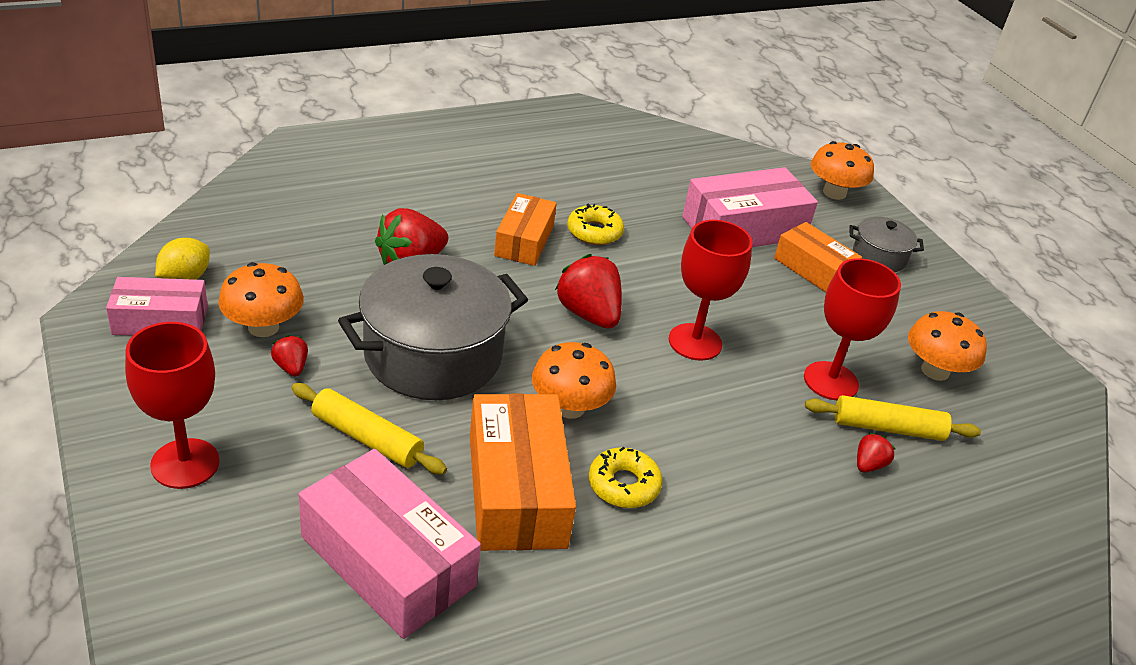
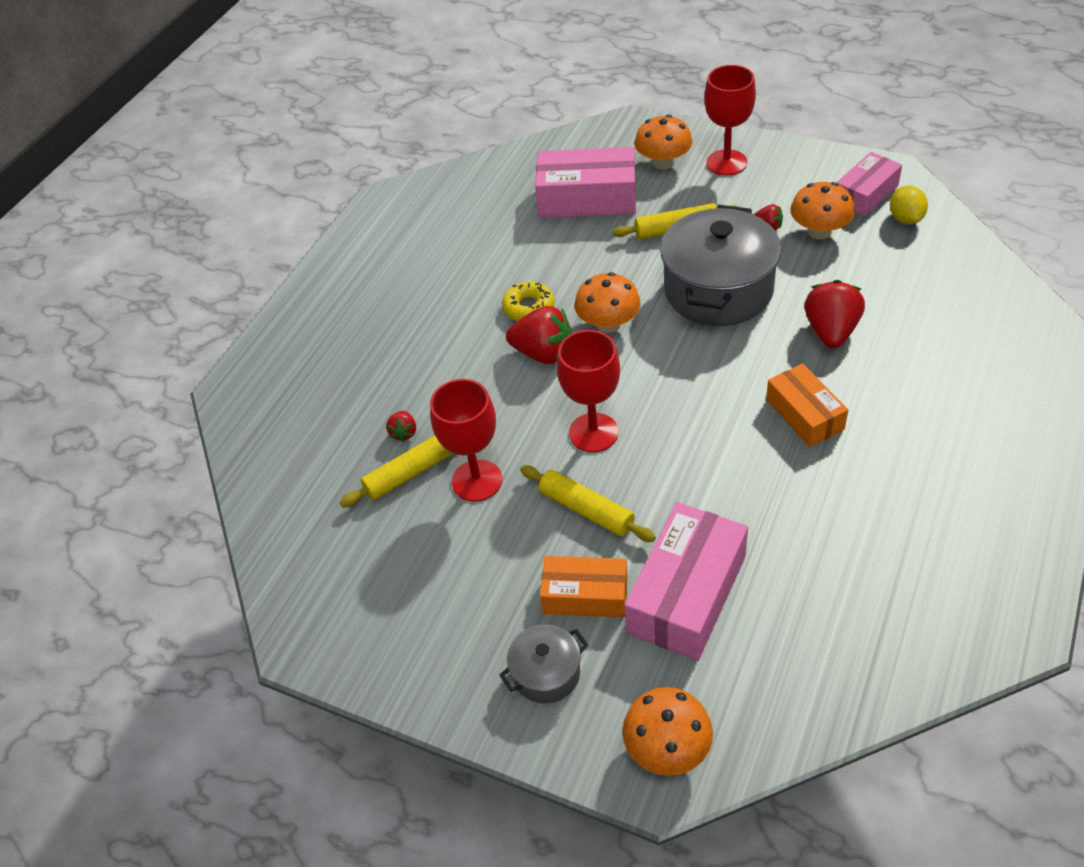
camera: 150 degrees right, 10 degrees up
(516, 490) = (575, 264): orange box -> none
(588, 314) = (681, 393): red strawberry -> red strawberry (543, 353)
(594, 232) = (778, 470): yellow donut -> none
(760, 305) = (586, 510): none -> yellow rolling pin
(935, 370) = (409, 561): orange mushroom -> orange mushroom (663, 162)

